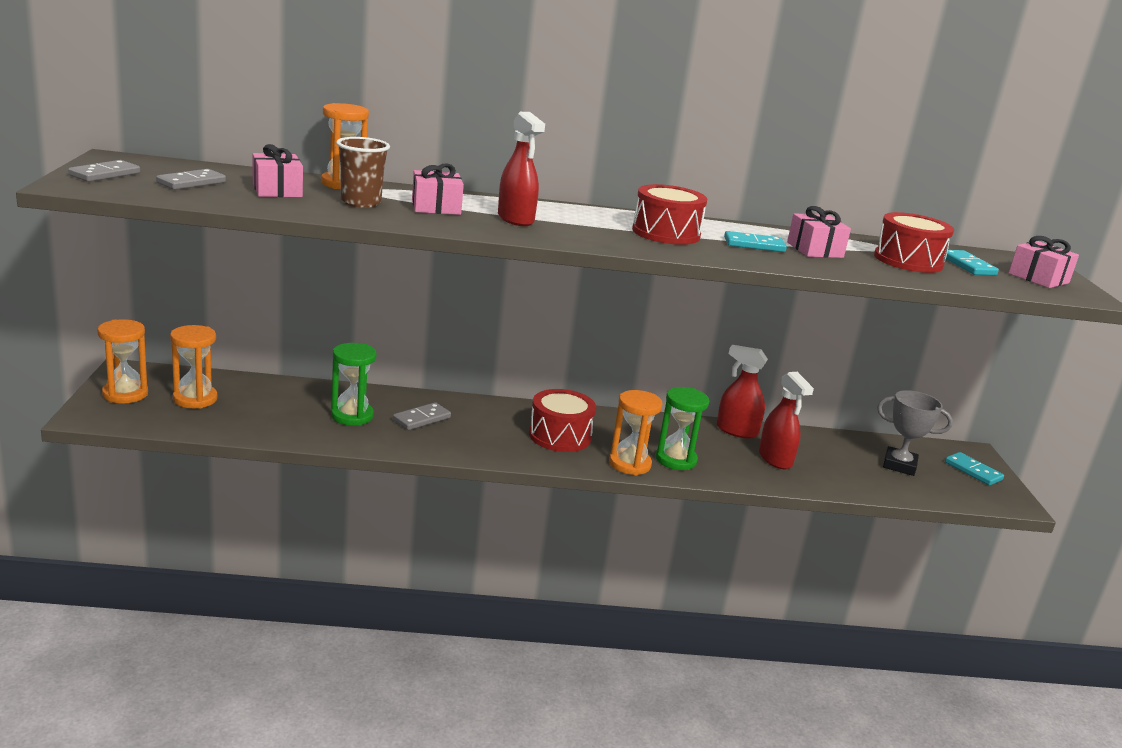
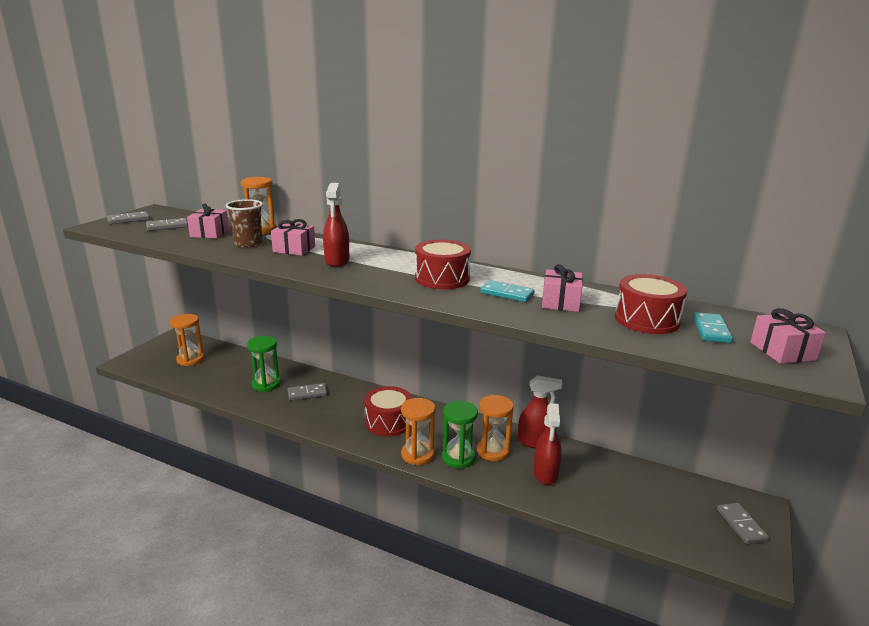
camera: 30 degrees right, 0 degrees up
(125, 394) = (158, 351): orange hourglass -> orange hourglass (493, 451)
(736, 431) = (535, 442): red spray bottle -> red spray bottle turned 135 degrees clockwise
(899, 465) = (663, 503): grey trophy -> none
(973, 471) = (741, 525): turquoise domino -> grey domino

